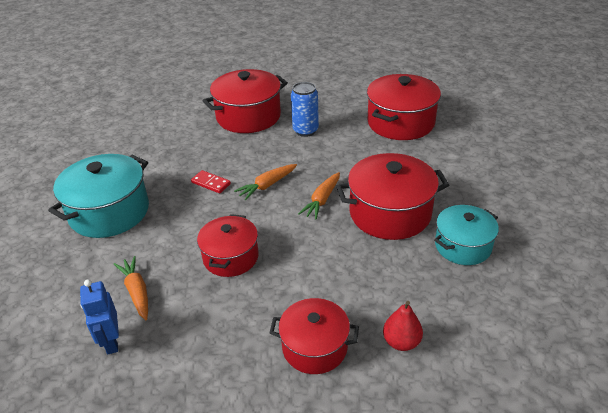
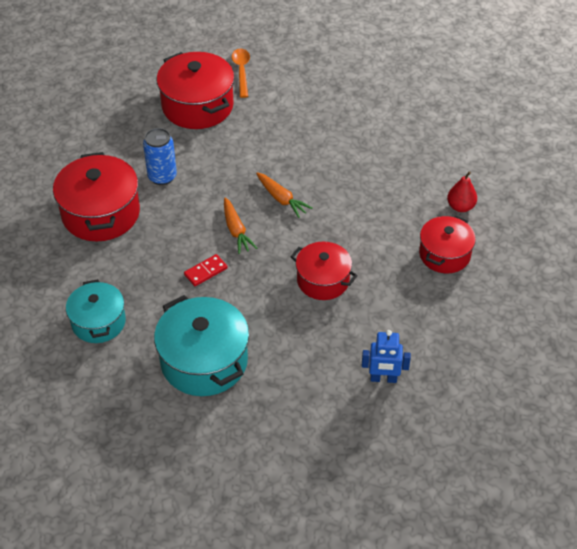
camera: 70 degrees left, 10 degrees up
(137, 292) = (333, 354): orange carrot -> none
(390, 213) = (324, 162): red pot -> none
(462, 246) = (385, 137): turquoise pot -> turquoise pot (98, 322)
(465, 131) = (241, 71): none -> orange spoon

